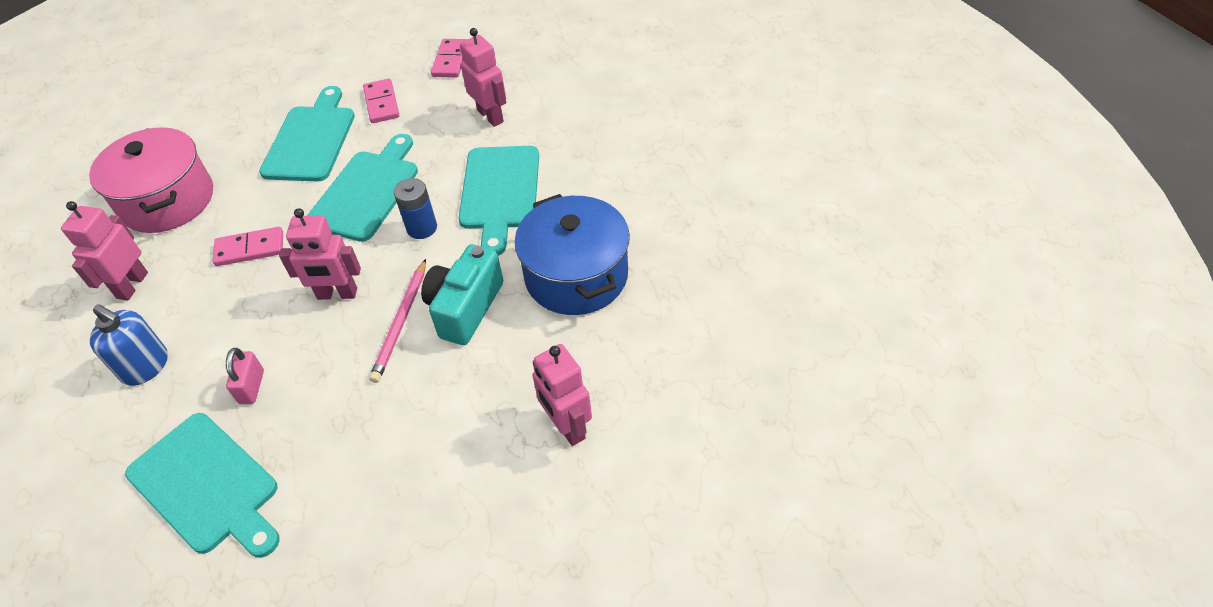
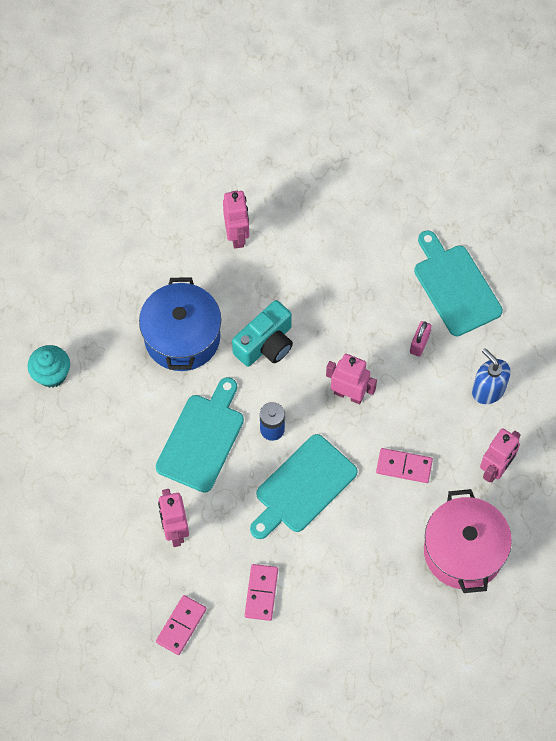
camera: 160 degrees left, 15 degrees up
(311, 140) = (333, 572): turquoise cutting board -> none
(401, 323) = (311, 351): pink pencil -> none
(706, 186) = (51, 374): none -> turquoise cupcake

